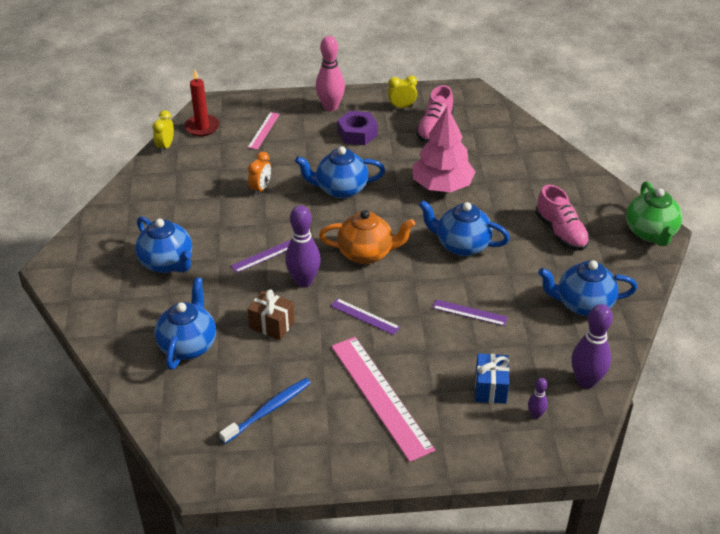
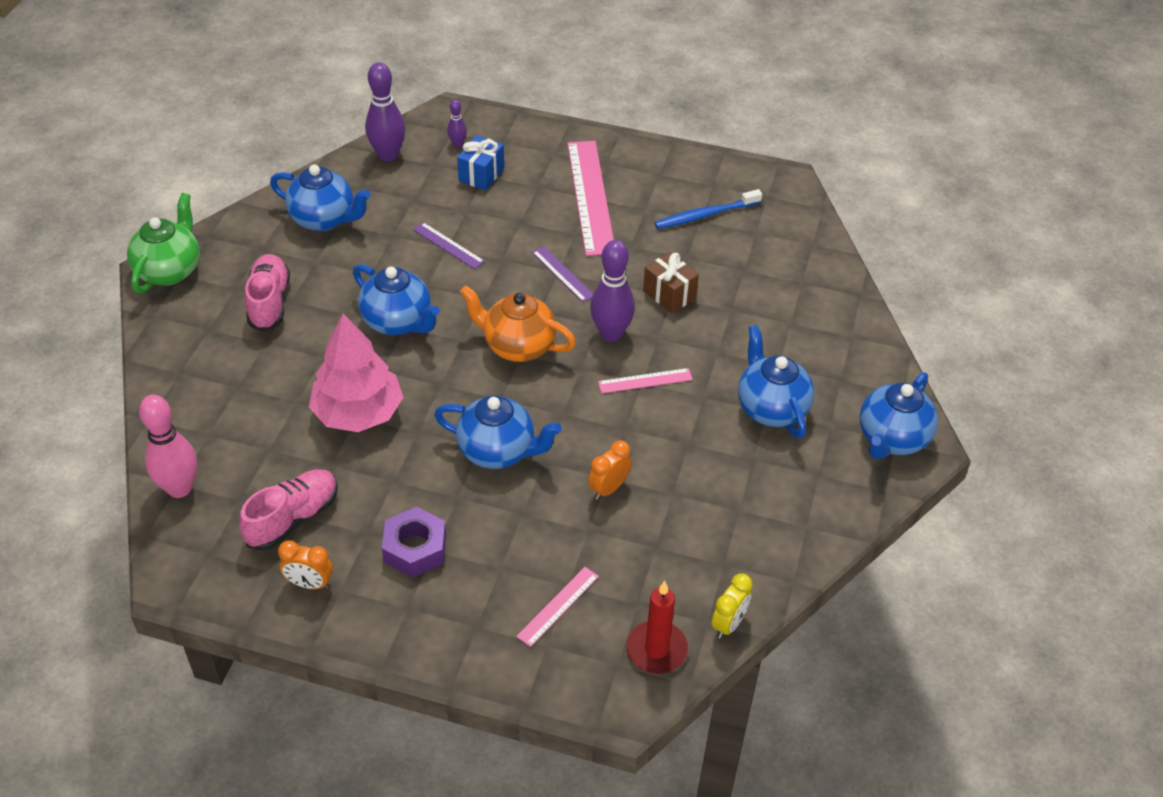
camera: 160 degrees left, 5 degrees up
(188, 345) = (769, 299): blue teapot -> blue teapot (892, 439)
(264, 256) = (645, 381): purple ruler -> pink ruler
(330, 107) = (424, 624): pink bowling pin -> pink bowling pin (179, 488)
(402, 107) = (309, 584): yellow clock -> orange clock

